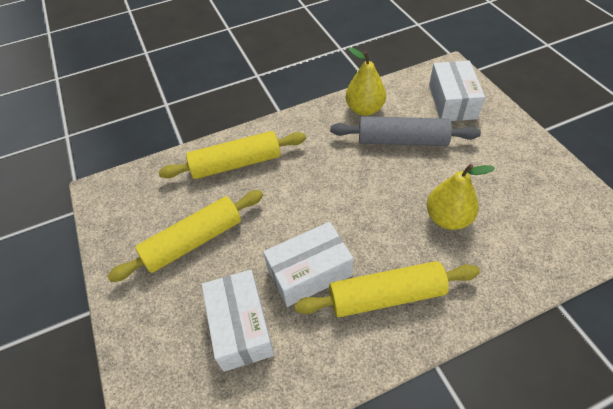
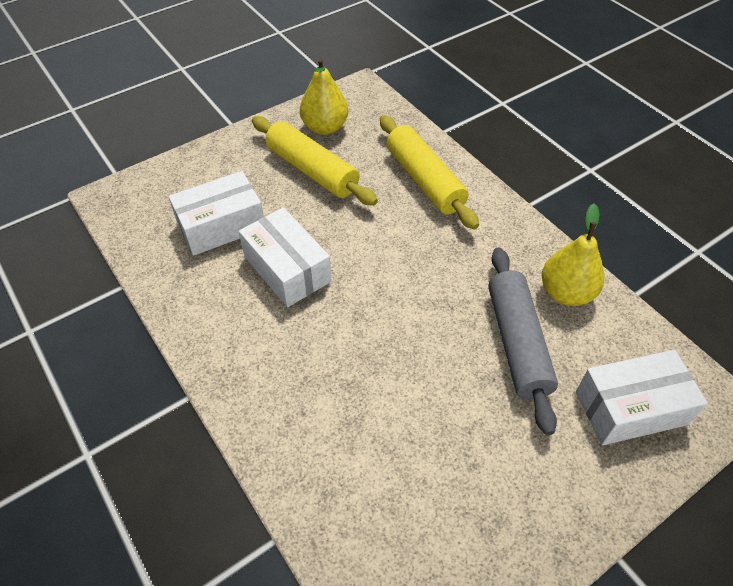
camera: 75 degrees right, 0 degrees up
(386, 296) = (264, 342): yellow rolling pin -> none
(448, 218) = (387, 403): yellow pear -> yellow pear (325, 127)

